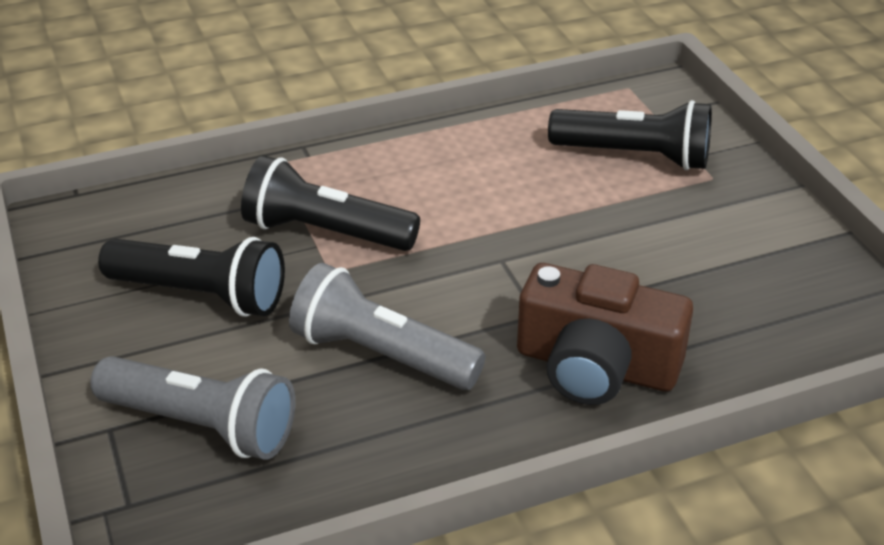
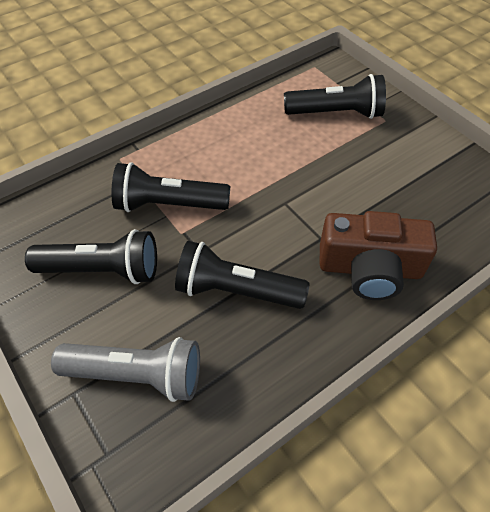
camera: 15 degrees left, 15 degrees up
(381, 354) = (236, 290): grey flashlight -> black flashlight

